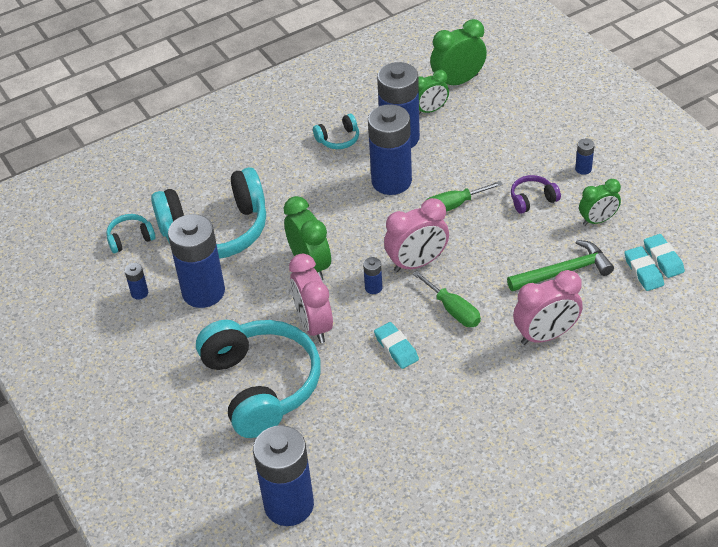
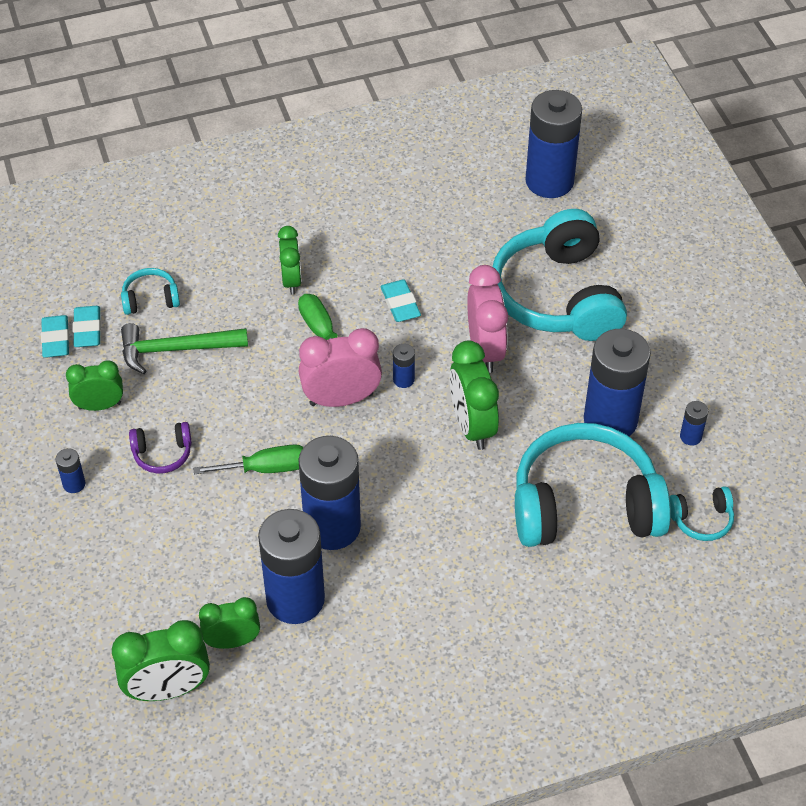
camera: 170 degrees left, 5 degrees up
(338, 139) = (384, 620): turquoise headphones -> turquoise headphones (150, 299)
(497, 348) = (291, 280): none -> green clock
(545, 335) = (234, 283): pink clock -> none

